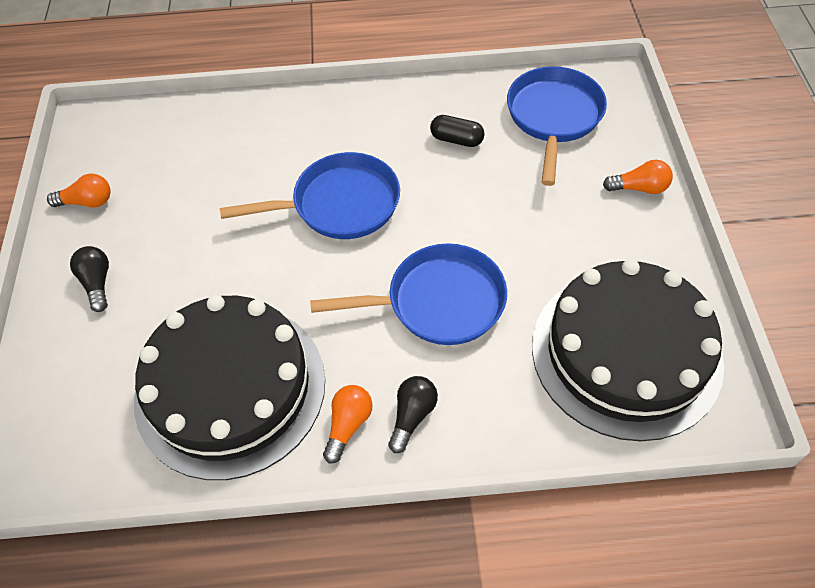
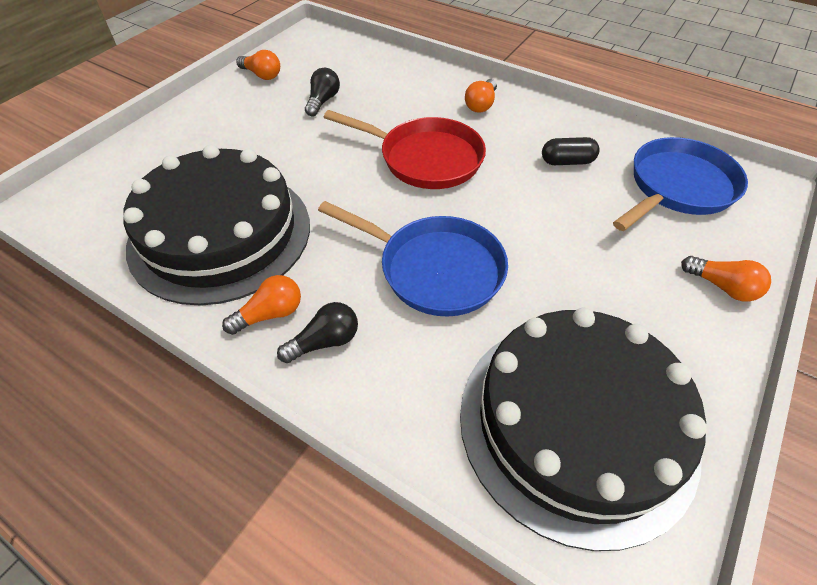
camera: 35 degrees right, 5 degrees down
(97, 283) = (215, 122): black light bulb -> black light bulb (323, 101)
(338, 119) = (481, 105): none -> orange light bulb
(339, 204) = (425, 158): blue pan -> red pan
(456, 140) = (567, 162): black capsule -> black capsule turned 60 degrees counterclockwise

